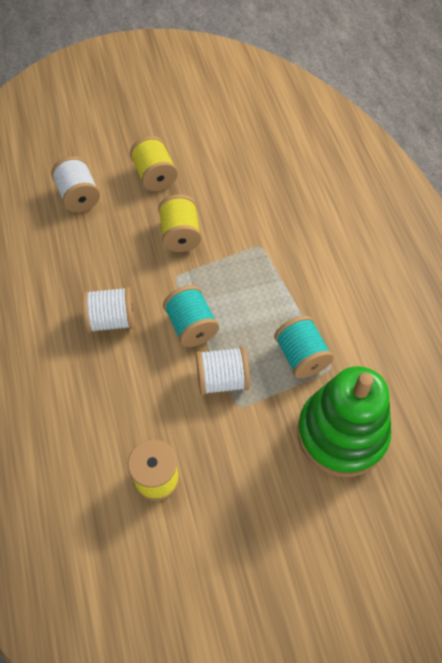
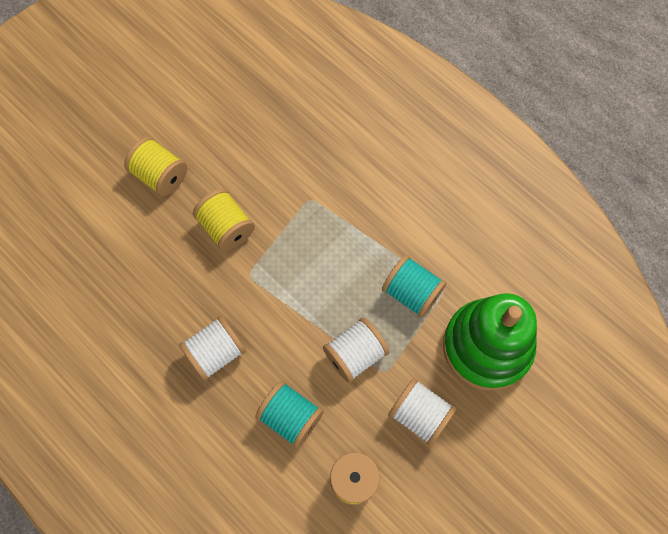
camera: 30 degrees left, 10 degrees up
(79, 196) = (96, 238): white spool -> white spool (419, 414)
(191, 326) = (295, 317): turquoise spool -> turquoise spool (290, 417)

